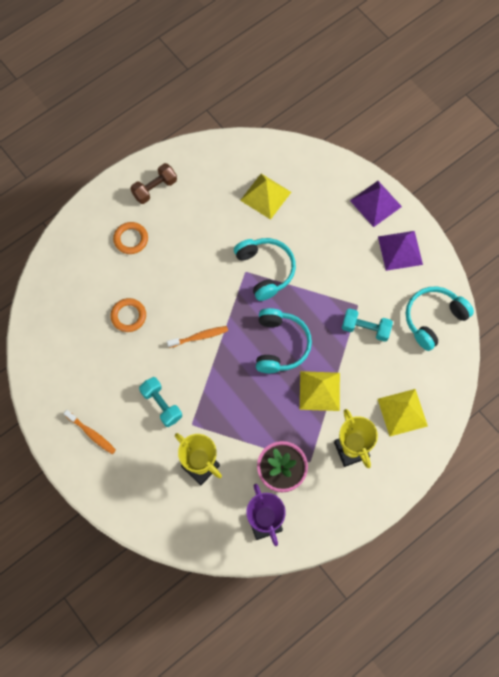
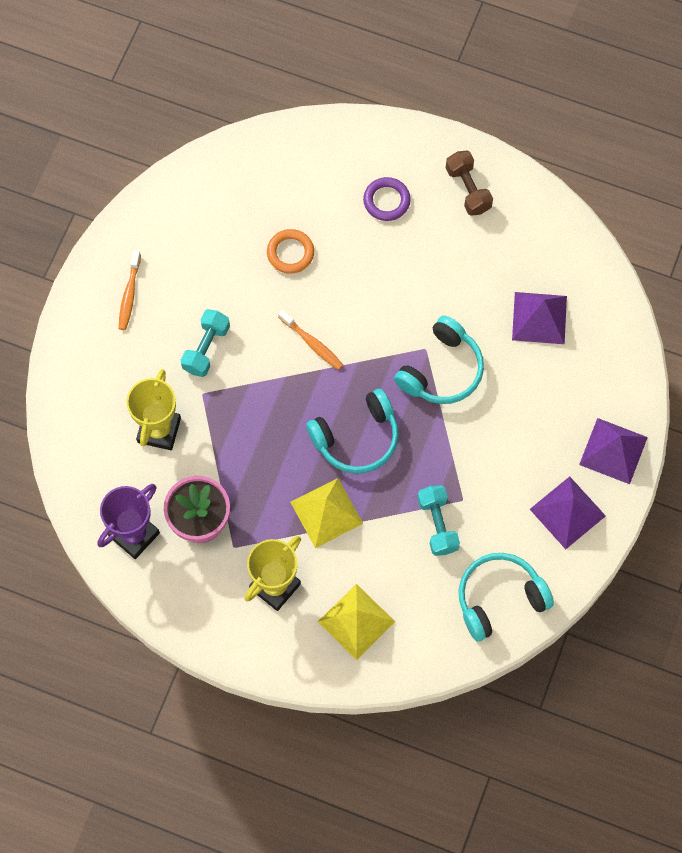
camera: 60 degrees right, 0 degrees up
(131, 239) = (386, 201): orange ring -> purple ring
(154, 188) = (468, 189): brown dumbbell -> brown dumbbell turned 45 degrees clockwise
(265, 196) = (539, 317): yellow pyramid -> purple pyramid
(433, 319) = (499, 598): turquoise headphones -> turquoise headphones turned 45 degrees counterclockwise

